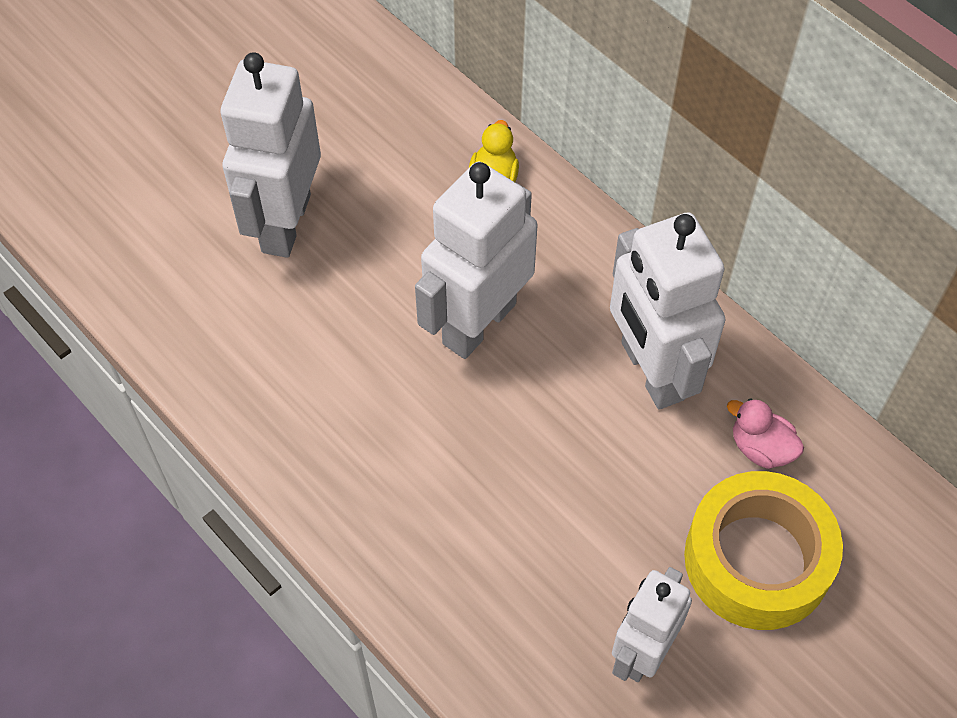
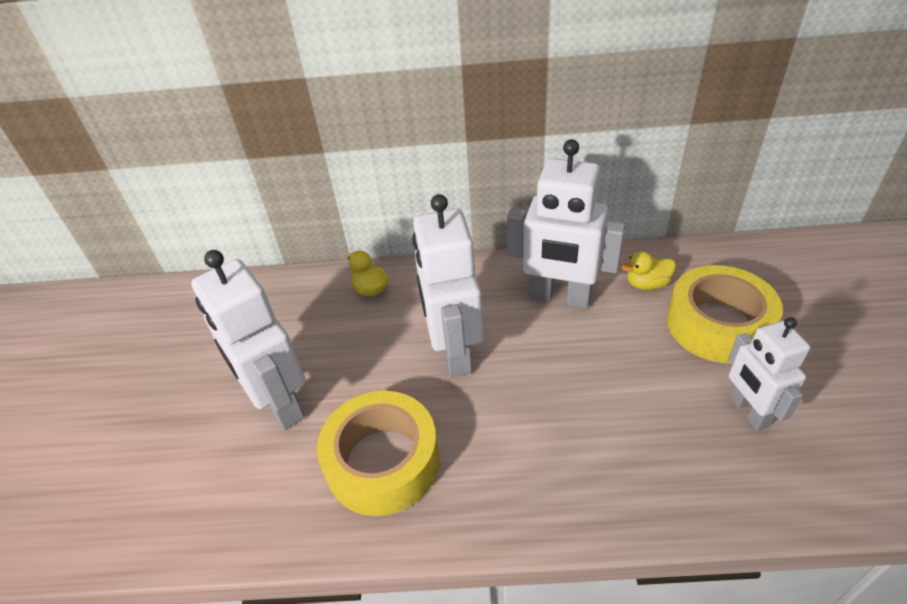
camera: 45 degrees left, 15 degrees down
(299, 360) = (383, 461): none -> yellow tape
(761, 448) = (647, 284): pink duck -> yellow duck

